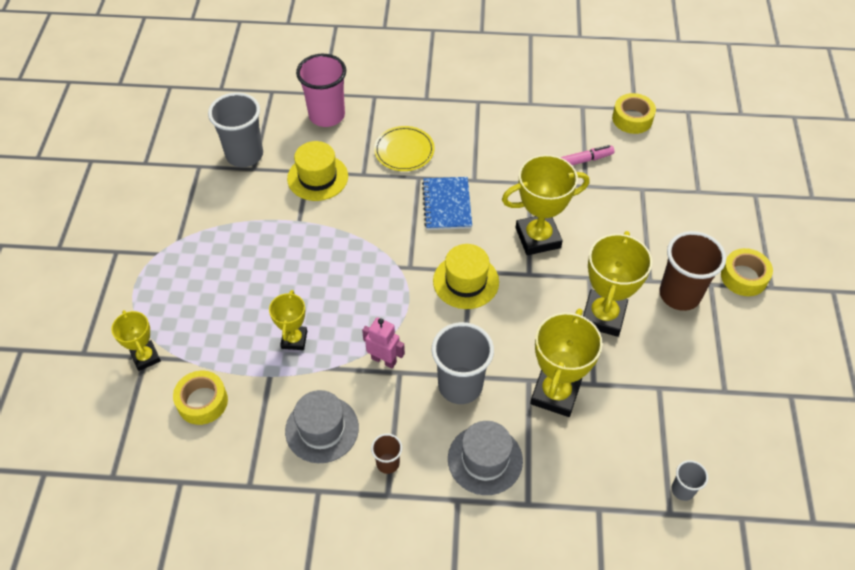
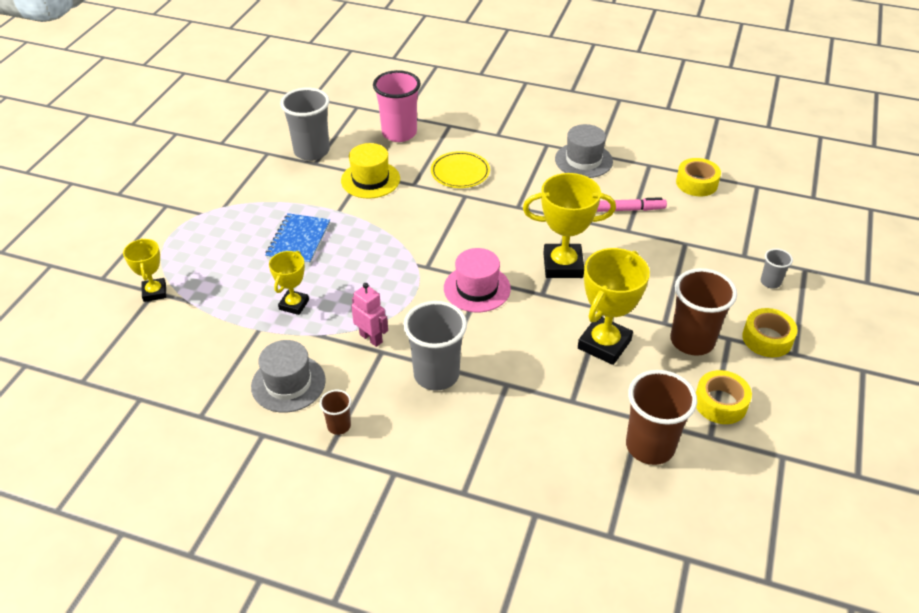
camera: 15 degrees right, 10 degrees down
(202, 402) = (189, 338): yellow tape -> yellow tape (720, 403)
(447, 205) = (483, 222): blue notebook -> blue notebook (298, 240)
(466, 281) = (477, 288): yellow hat -> pink hat
(485, 459) = (435, 444): grey hat -> grey hat (583, 160)
(555, 393) = (529, 401): yellow trophy -> none
(676, 414) = (650, 446): none -> brown cup
(682, 490) = (632, 517): grey cup -> grey cup (770, 282)

